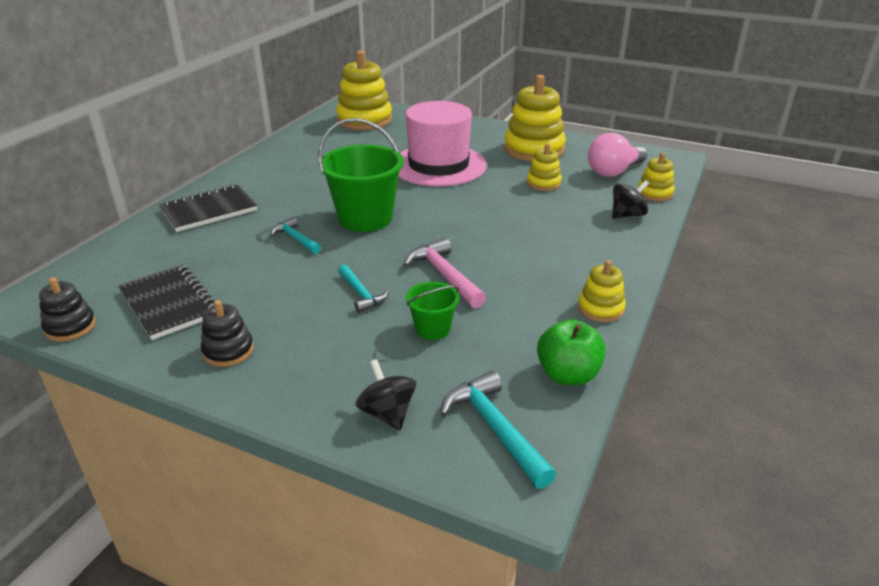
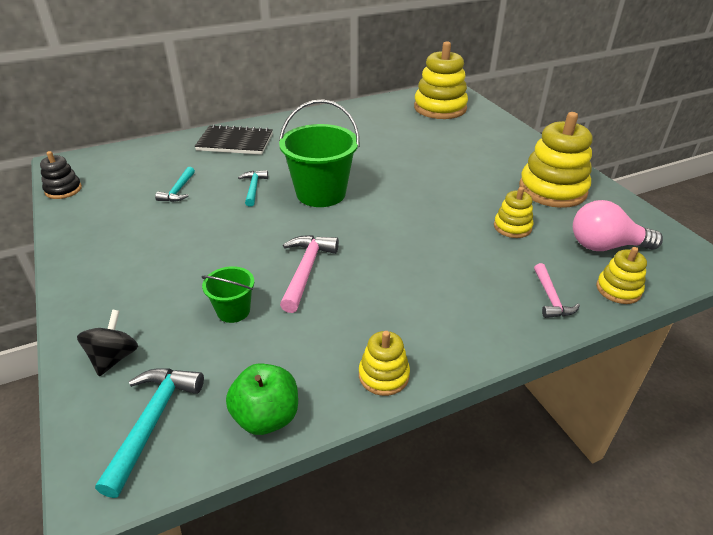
camera: 40 degrees right, 5 degrees up
(169, 304) = (124, 200): black notebook -> none
(228, 351) = (104, 251): black stacking toy -> none
(361, 294) = (231, 254): turquoise hammer -> turquoise hammer (178, 190)
(438, 165) = (442, 171): pink hat -> none
(627, 215) = (551, 298): black spinning top -> pink hammer

